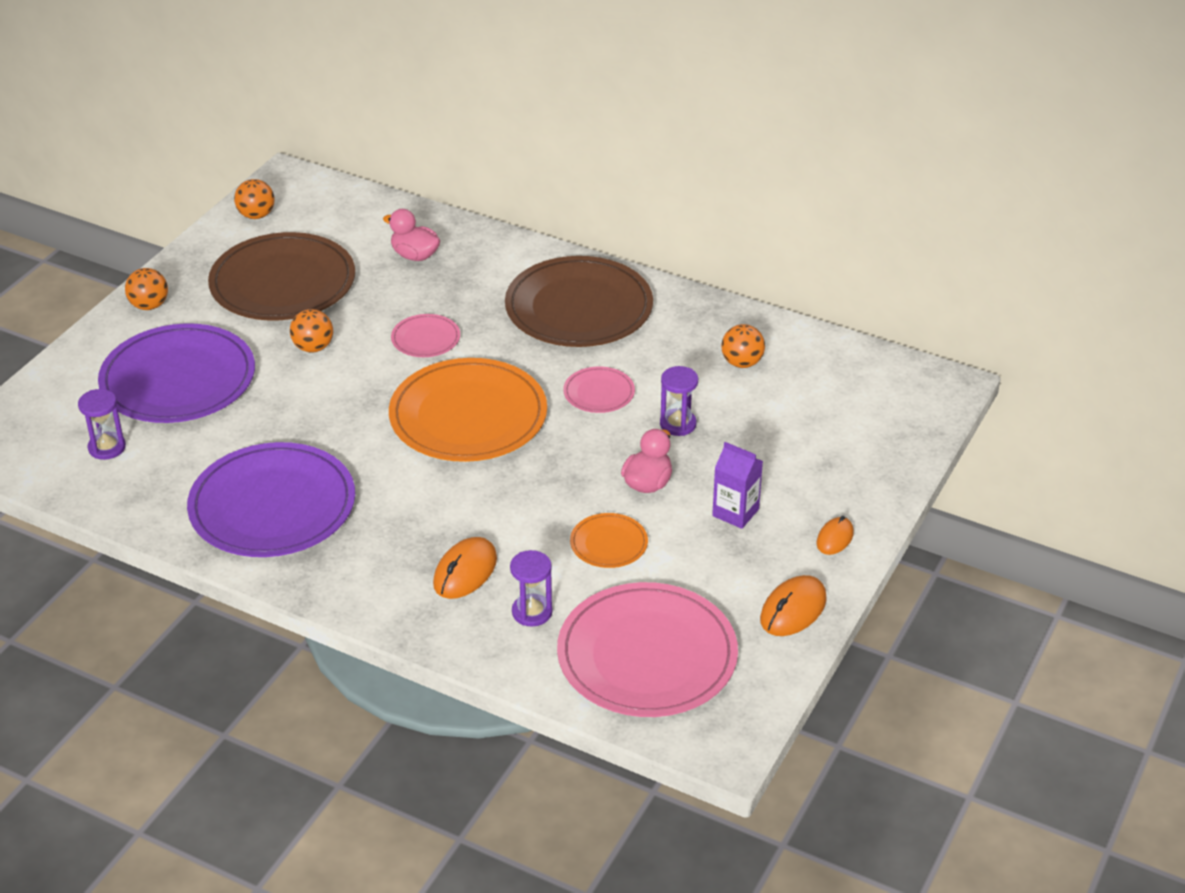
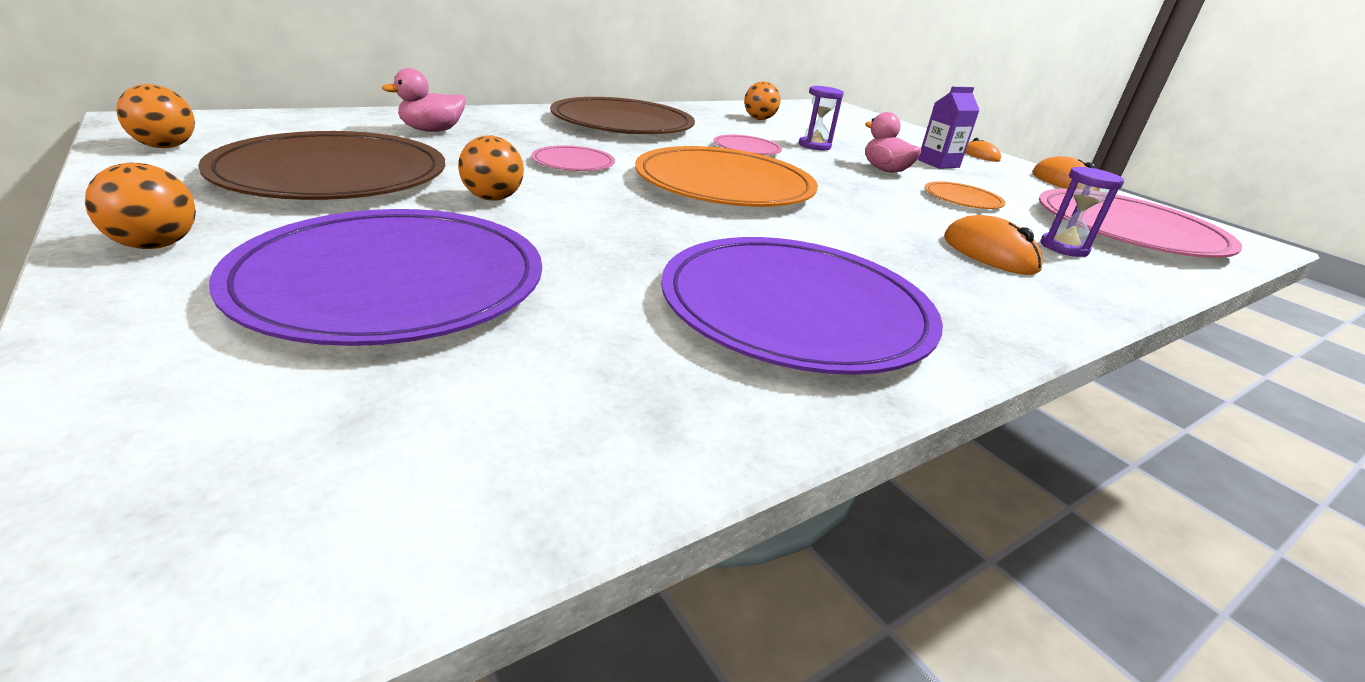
camera: 65 degrees left, 10 degrees down
(107, 447) = (465, 401): purple hourglass -> none

